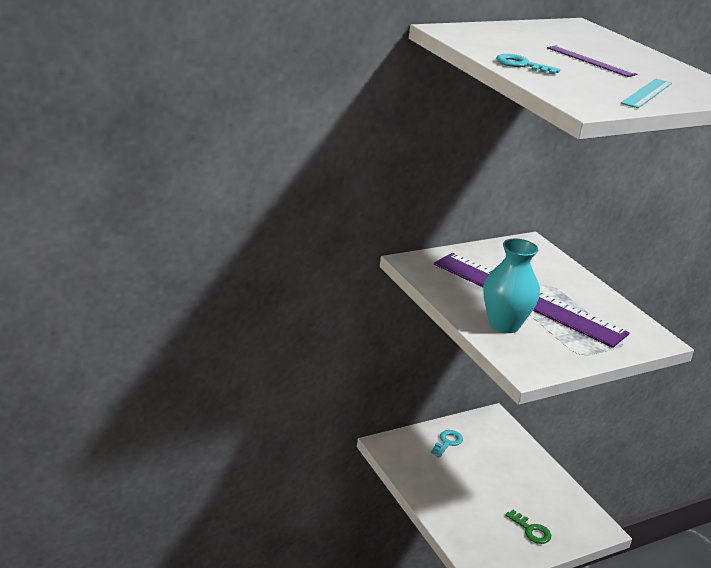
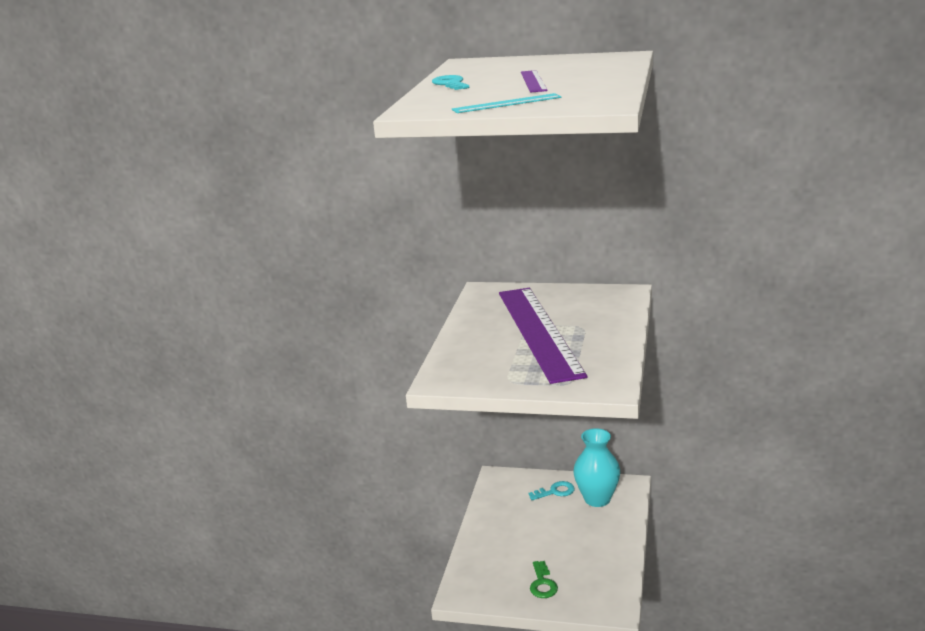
camera: 45 degrees right, 5 degrees down
(504, 325) = (479, 346): turquoise vase -> turquoise vase (597, 499)

